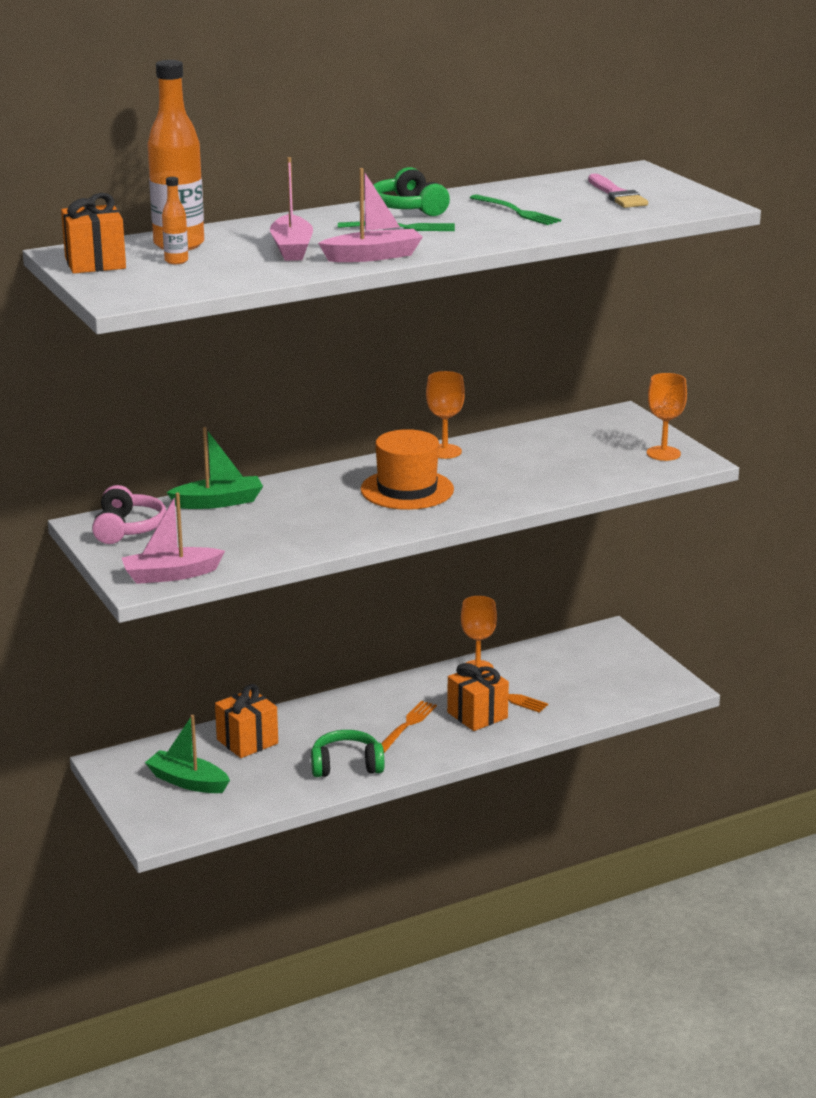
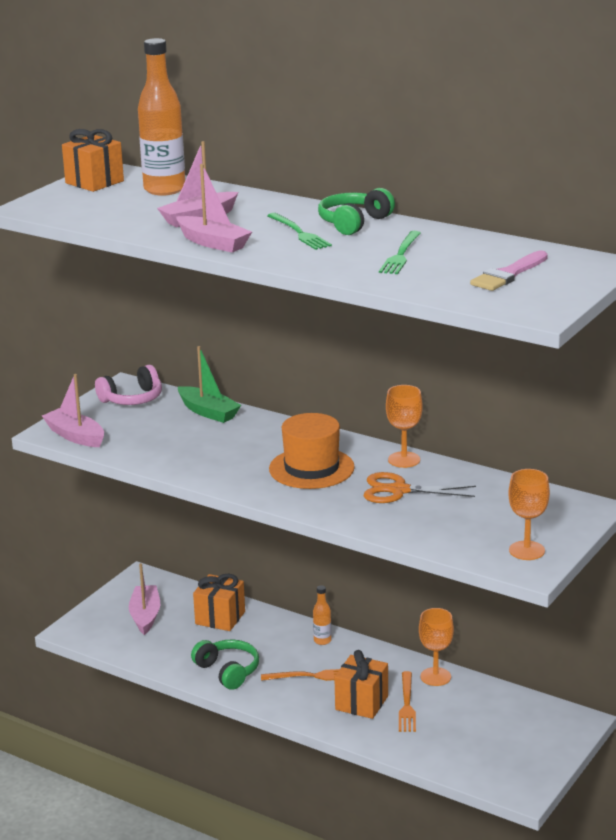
camera: 60 degrees right, 0 degrees up
(176, 261) = (127, 198): orange bottle -> orange bottle (322, 641)
(188, 781) = (145, 616): green boat -> pink boat
(499, 468) = (399, 490): none -> orange scissors

